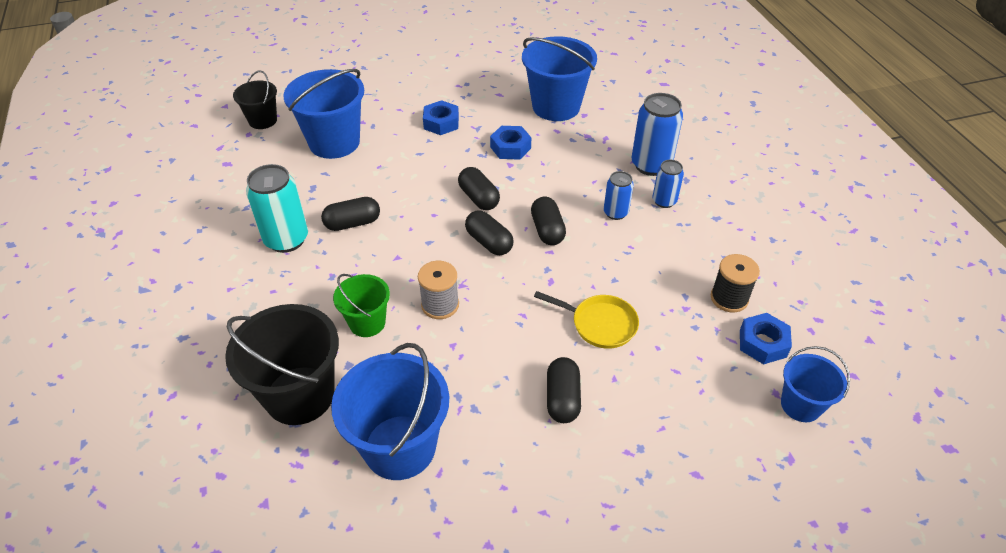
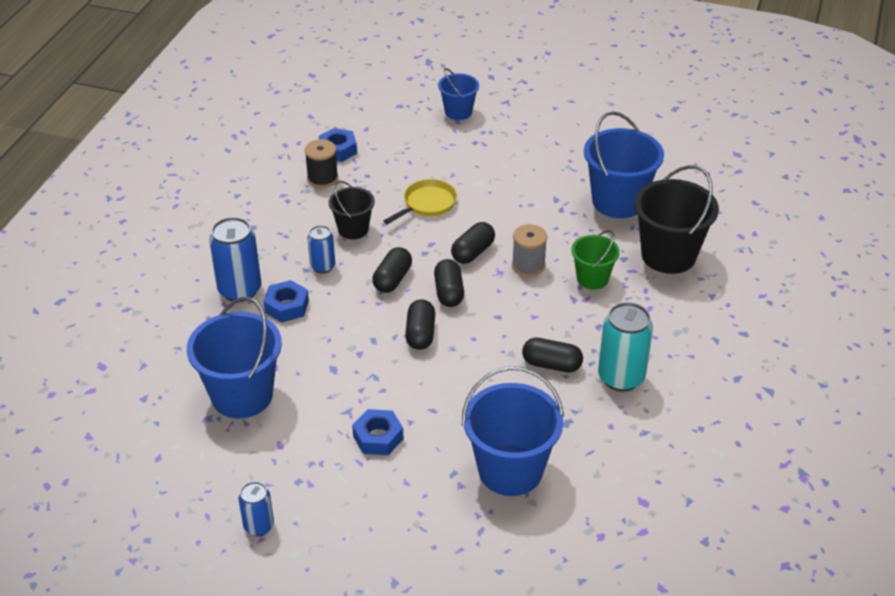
camera: 145 degrees left, 5 degrees down
(263, 120) = (574, 550): black bucket -> black bucket (353, 229)
(510, 147) = (340, 370): blue nut -> blue nut (287, 306)
(562, 398) = (495, 180): black capsule -> black capsule (473, 252)
(600, 324) = (427, 204): yellow pan -> yellow pan turned 75 degrees clockwise
(664, 201) = (273, 257): blue can -> blue can (259, 526)
(800, 405) = (360, 119): blue bucket -> blue bucket (458, 112)

